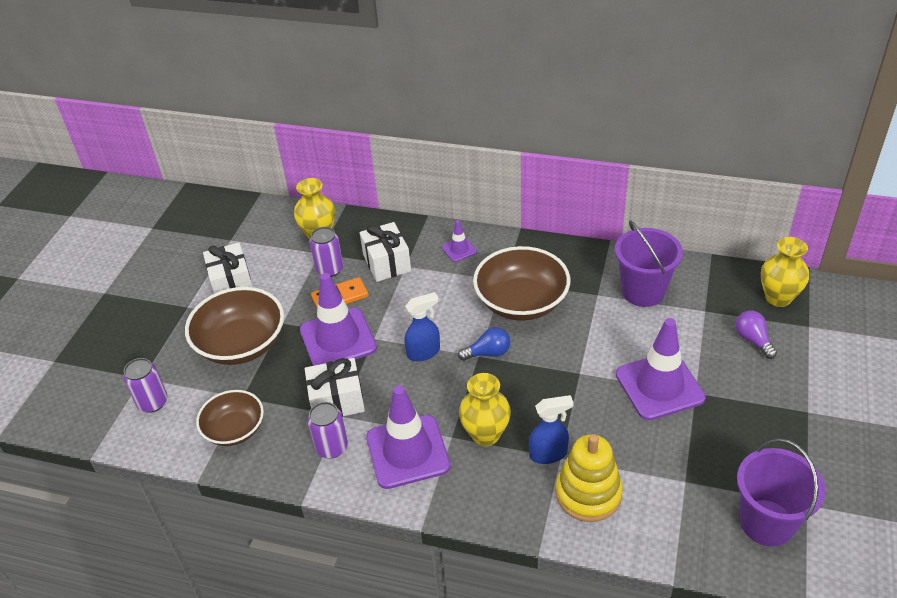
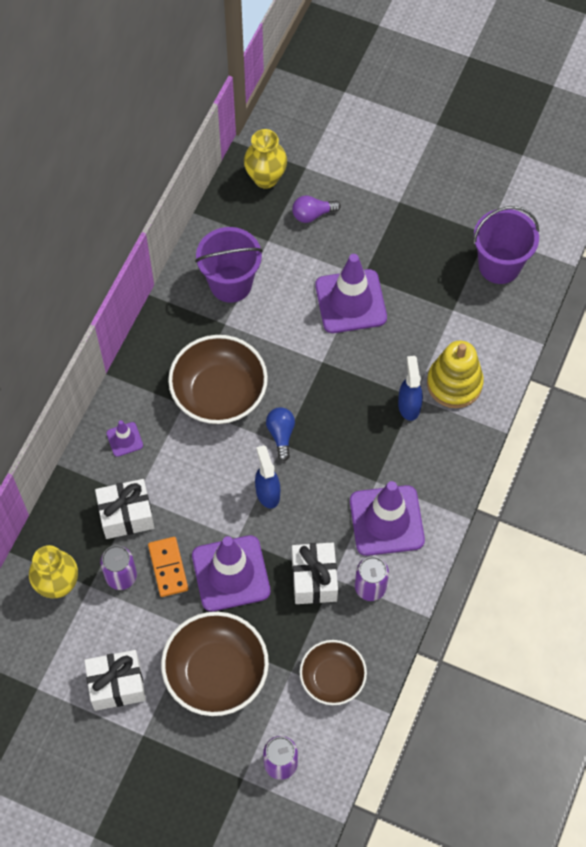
camera: 85 degrees left, 20 degrees up
(485, 434) = (379, 452): yellow vase -> none

